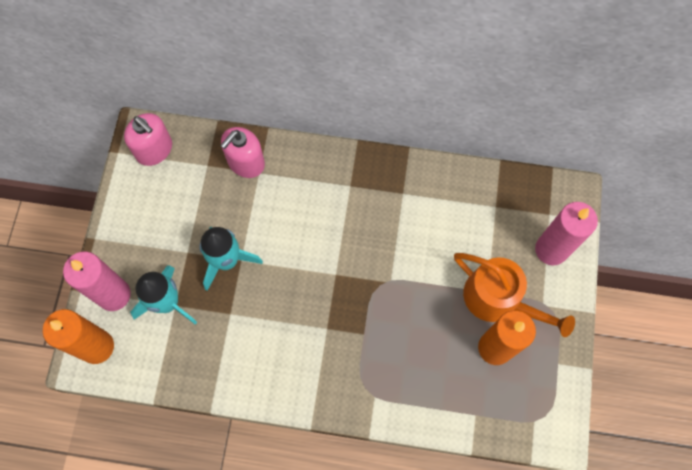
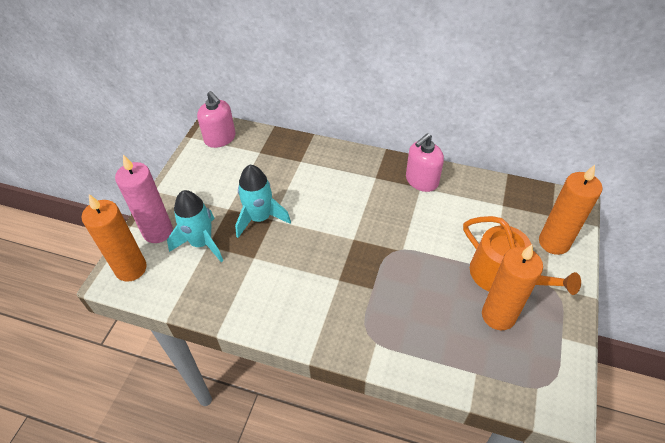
camera: 10 degrees right, 20 degrees down
(246, 162) = (291, 153): pink soap dispenser -> pink soap dispenser (421, 180)
(551, 250) = (554, 242): pink candle -> orange candle

